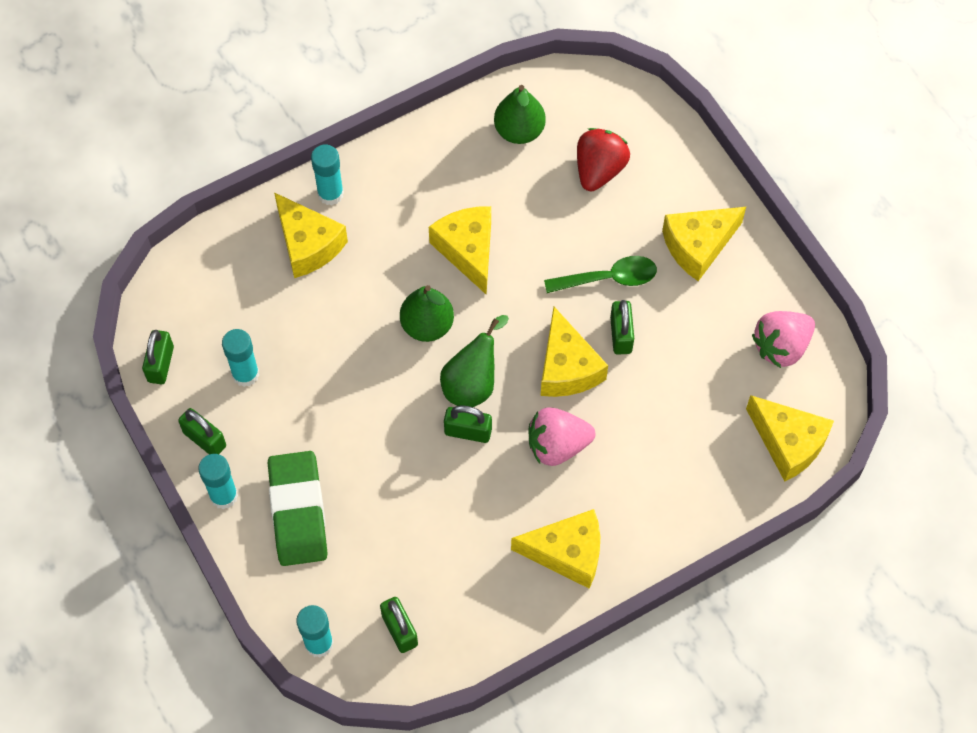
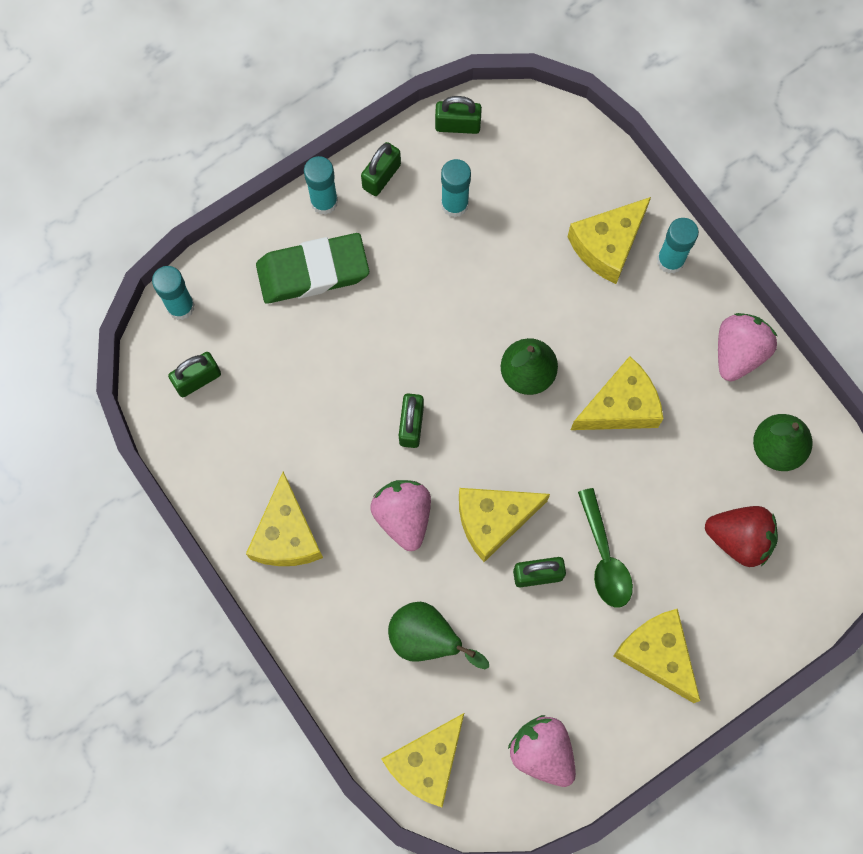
camera: 85 degrees right, 10 degrees up
(427, 150) = (738, 353): none -> pink strawberry
(472, 383) = (466, 425): green pear -> green pear (427, 639)

